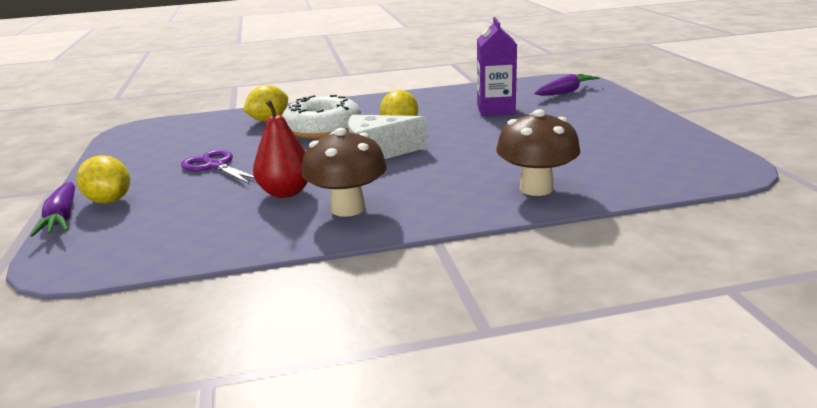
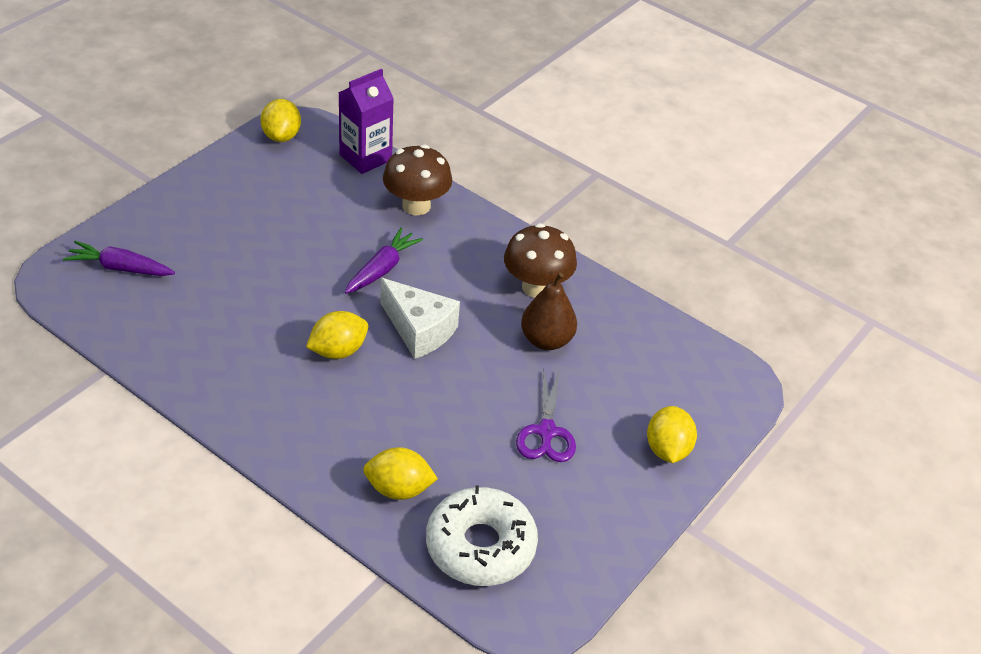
camera: 135 degrees left, 20 degrees up
(62, 218) = (716, 452): purple carrot -> purple carrot (382, 269)
(286, 192) = (546, 340): red pear -> brown pear
(323, 129) = (388, 414): white donut -> white donut (480, 546)
(496, 110) = (228, 300): purple carton -> purple carton (365, 157)
(712, 158) = (281, 136): none -> yellow lemon

